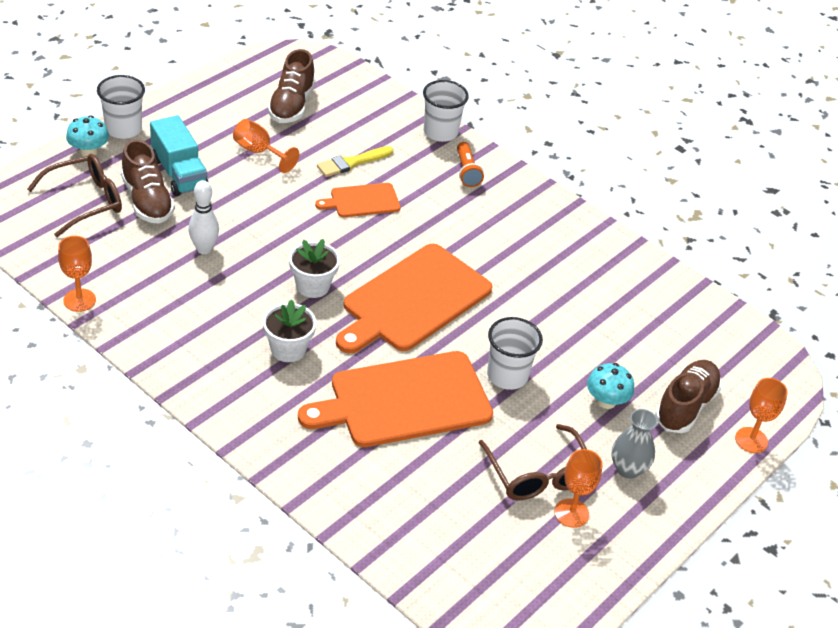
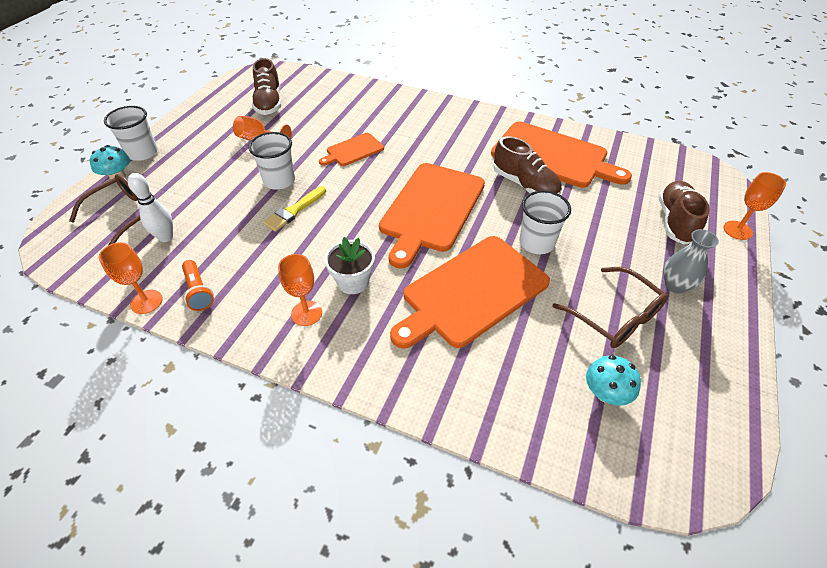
camera: 15 degrees left, 5 degrees up
(147, 200) = (181, 199): brown shoe -> brown shoe (524, 184)
(179, 173) = (201, 172): turquoise truck -> none
(204, 249) = (244, 222): white bowling pin -> white bowling pin (166, 237)
(313, 286) = (347, 223): white flower pot -> none
(352, 163) = (332, 127): yellow brush -> yellow brush (294, 210)
(440, 132) = (384, 92): white cup -> white cup (279, 181)
(467, 172) = (416, 111): orange flashlight -> orange flashlight (198, 291)
(571, 513) = (664, 341): orange goblet -> orange goblet (306, 313)
(599, 284) = (553, 156): none -> orange cutting board
(606, 401) = (620, 237): turquoise mushroom -> turquoise mushroom (605, 393)

